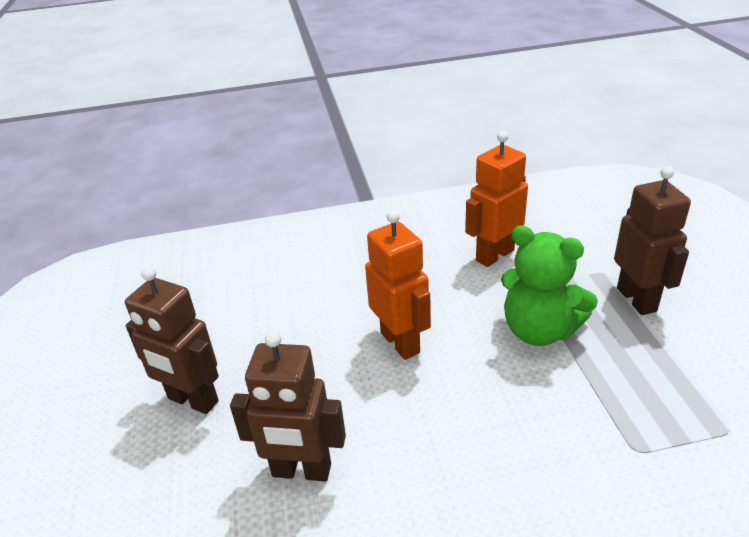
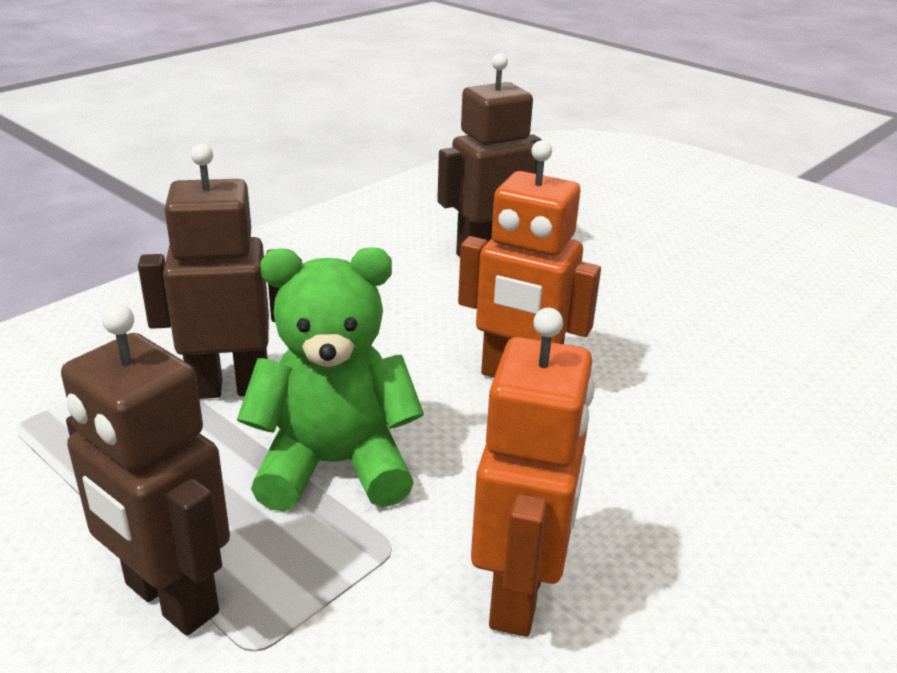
camera: 140 degrees right, 5 degrees down
(192, 400) = (658, 259): brown robot -> brown robot (230, 388)

